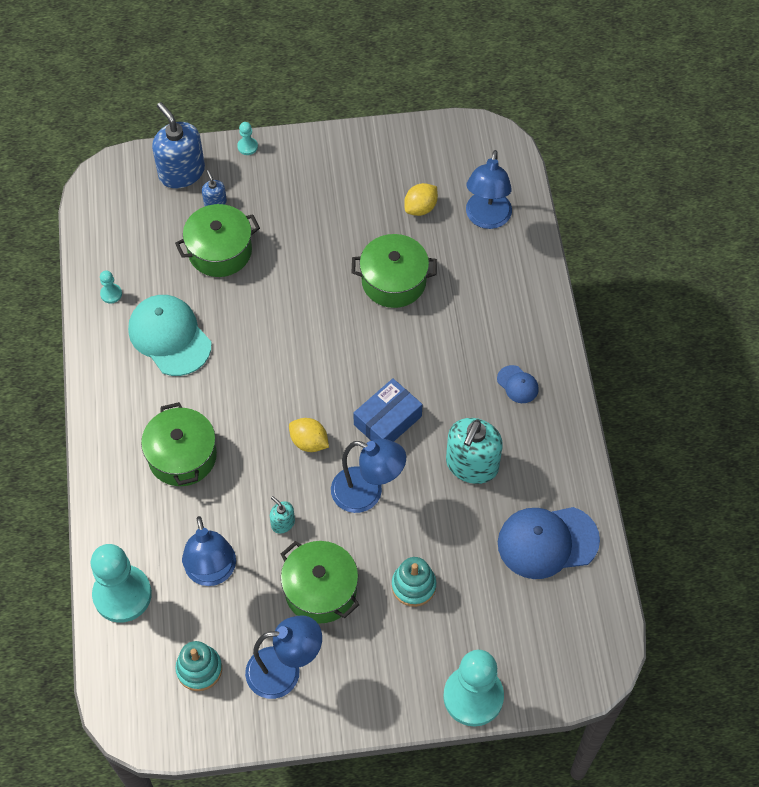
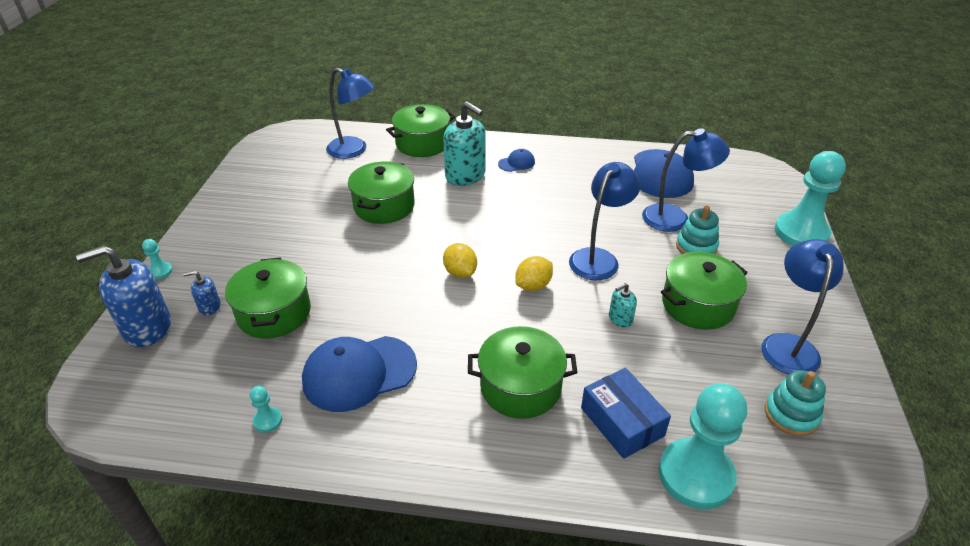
camera: 75 degrees left, 20 degrees down
(169, 336) = (359, 373): turquoise cap -> blue cap
(212, 573) = (672, 384): blue lamp -> blue lamp (675, 218)
(387, 420) = (526, 233): blue box -> blue box (622, 422)
(420, 208) = (319, 180): yellow lemon -> yellow lemon (460, 272)
(472, 465) = (584, 197): turquoise soap dispenser -> turquoise soap dispenser (465, 175)
(525, 280) = (422, 144): none -> green pot

